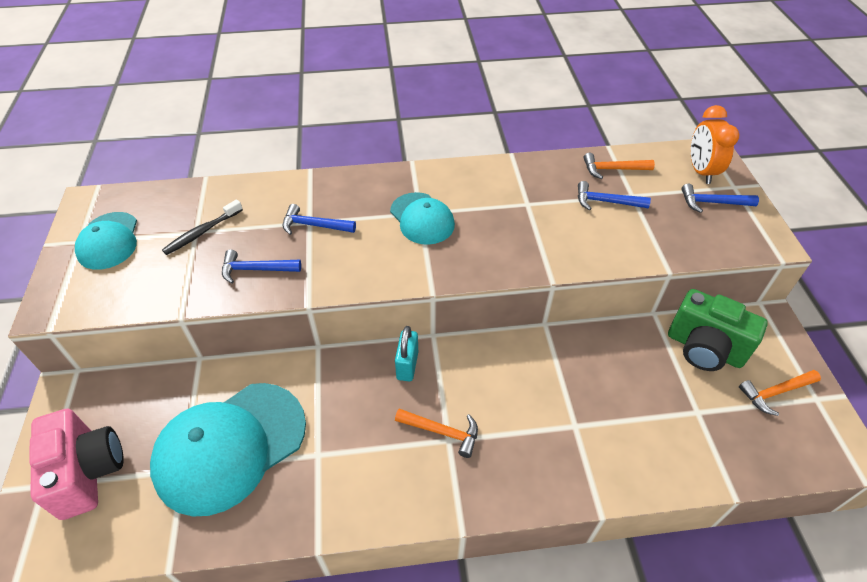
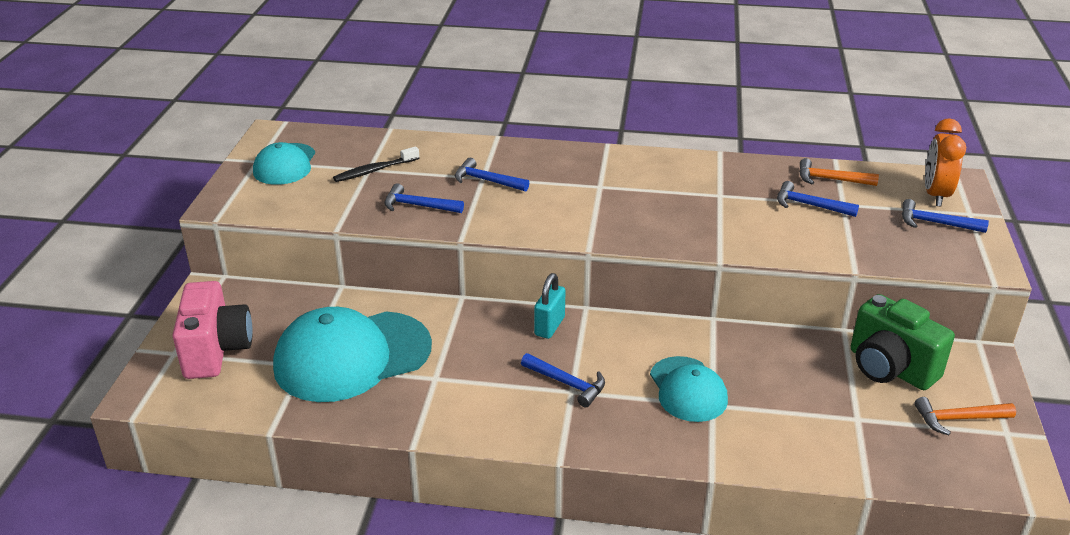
camera: 15 degrees right, 15 degrees down
(422, 219) = (600, 191): turquoise cap -> turquoise cap (688, 389)
(442, 432) = (567, 383): orange hammer -> blue hammer

